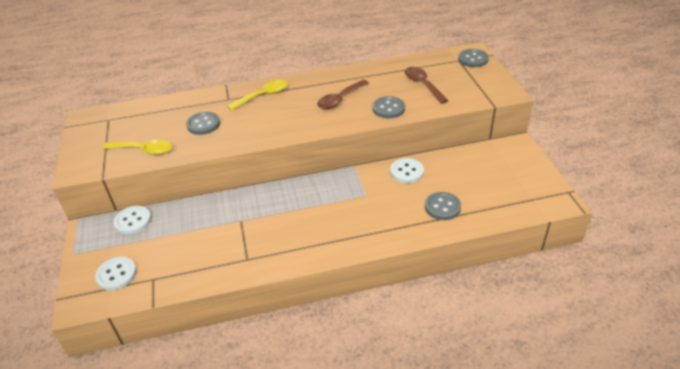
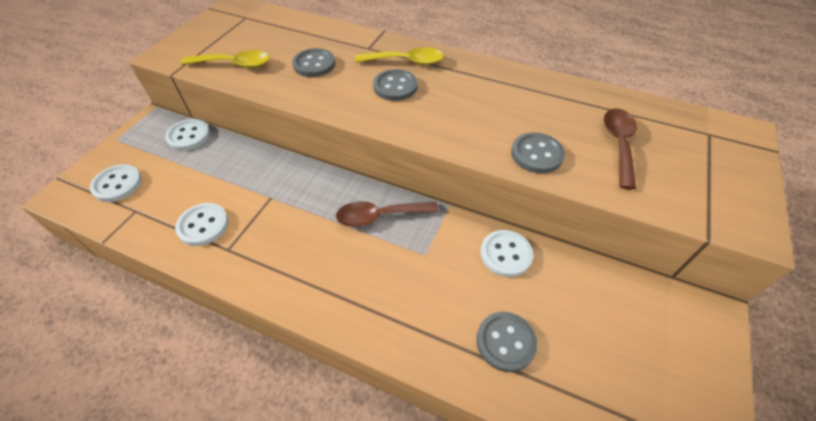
camera: 35 degrees right, 10 degrees up
(144, 150) = (234, 64): yellow spoon -> yellow spoon turned 45 degrees counterclockwise
(214, 258) = (203, 225): none -> white button
(340, 99) = (487, 109): brown spoon -> brown spoon (380, 216)
(473, 59) = (735, 143): grey button -> grey button (395, 87)

